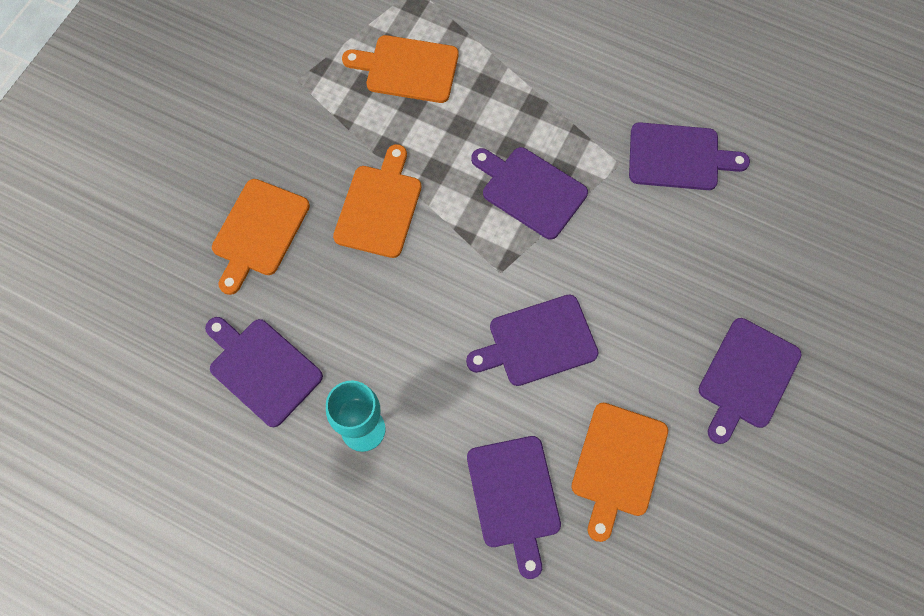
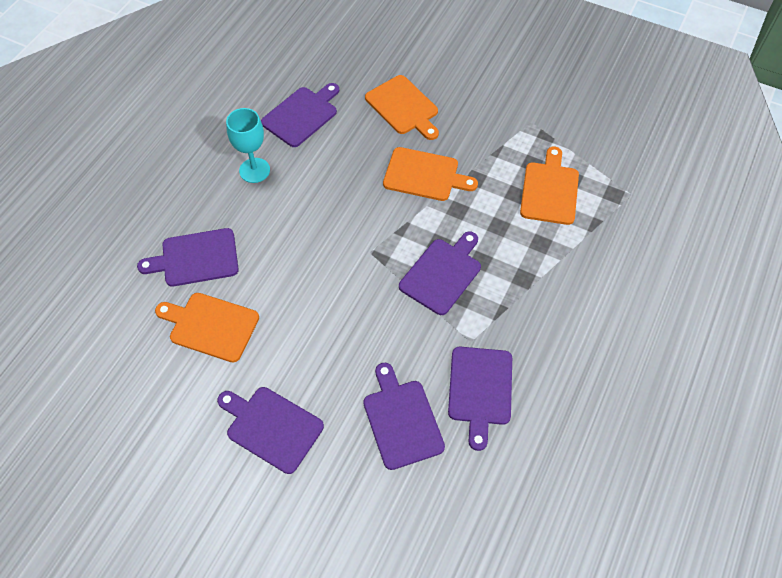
camera: 90 degrees right, 10 degrees down
(258, 231) = (403, 107): orange cutting board -> orange cutting board turned 150 degrees counterclockwise
(537, 341) = (312, 275): purple cutting board -> purple cutting board (402, 420)

